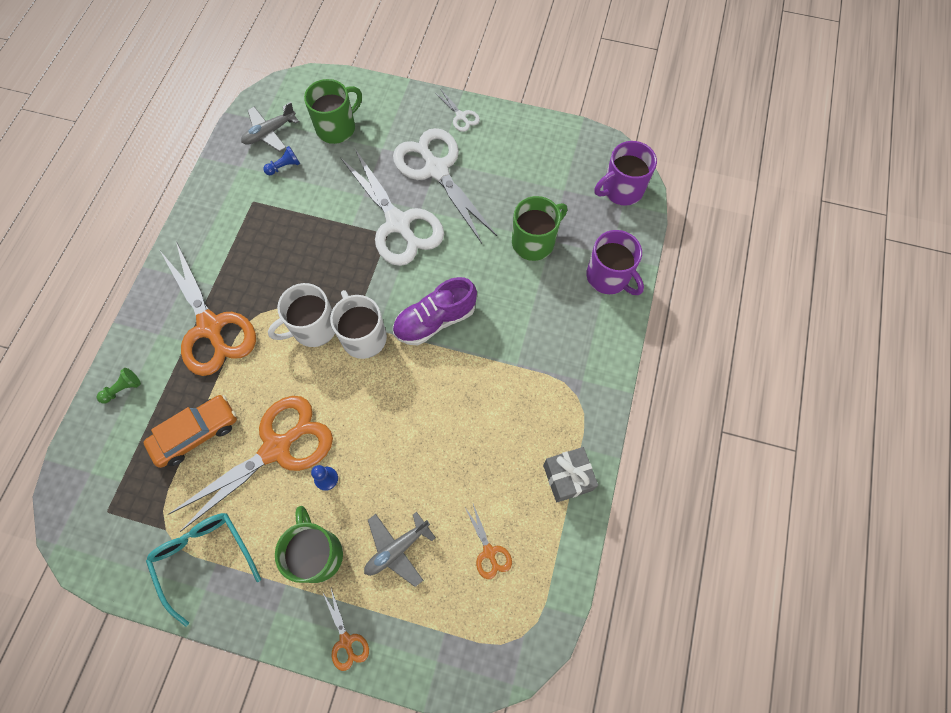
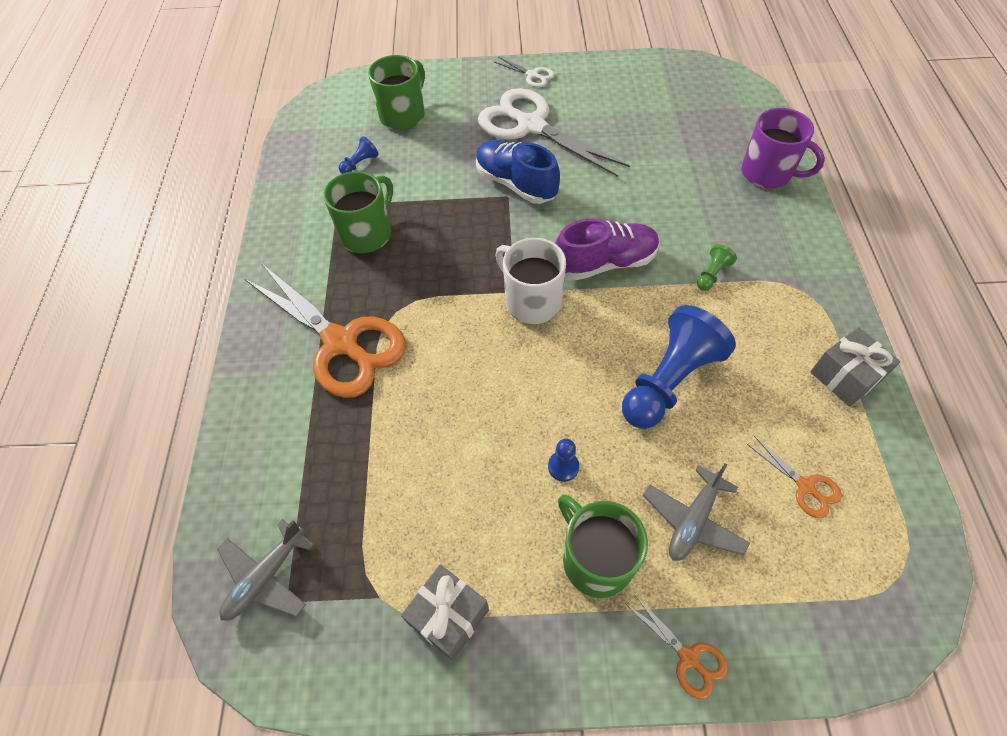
camera: 15 degrees left, 10 degrees down
(123, 389) = (254, 443): green pawn -> green pawn (712, 274)
(196, 433) = (372, 466): orange car -> none
(204, 558) = (449, 616): turquoise glasses -> grey gift
(270, 132) = (329, 137): grey plane -> grey plane (266, 576)
(277, 448) = (485, 450): orange scissors -> none
(313, 328) = (468, 309): white mug -> none
(399, 224) = (516, 184): white scissors -> blue shoe
(434, 437) = (669, 381): none -> blue pawn
(435, 320) = (605, 263): purple shoe -> purple shoe turned 150 degrees counterclockwise
(534, 242) = (671, 163): green mug -> green mug (367, 234)
(621, 190) = (733, 96): purple mug -> none

